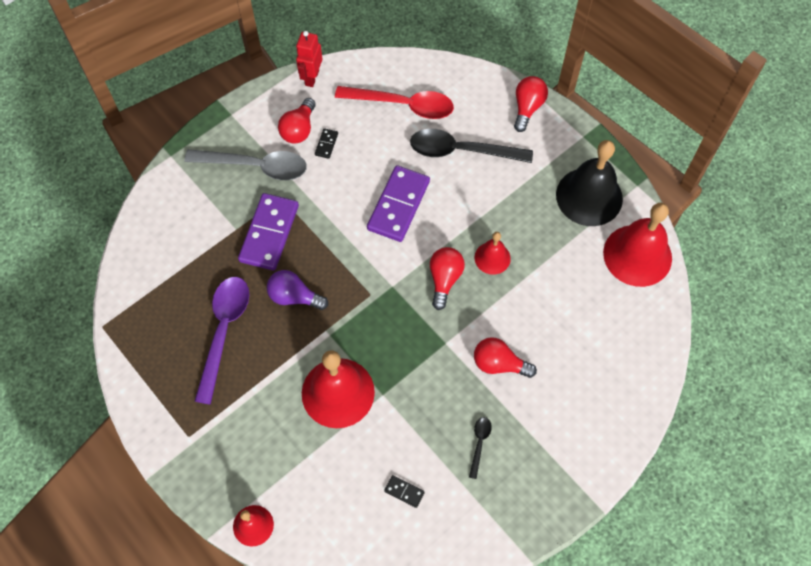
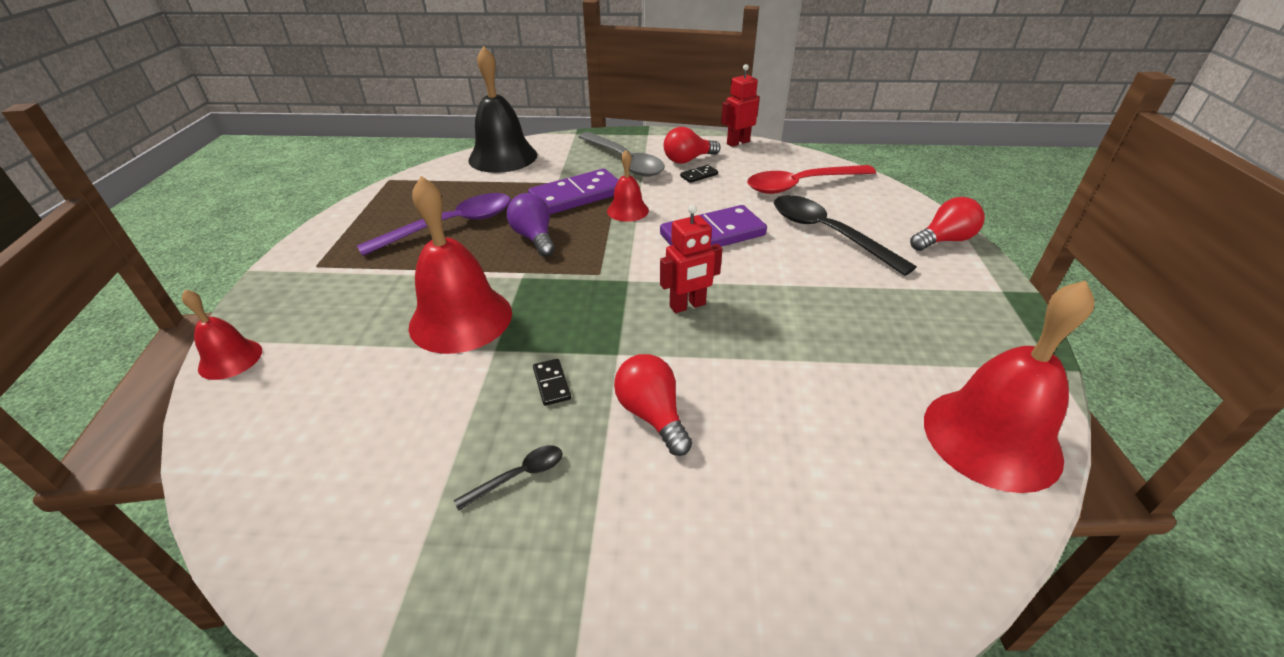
camera: 45 degrees right, 25 degrees down
(403, 105) = (801, 185): red spoon -> red spoon turned 105 degrees clockwise
(404, 491) = (374, 451): black domino -> black domino (552, 383)
(444, 279) = (687, 306): red light bulb -> red robot
(492, 258) = (765, 321): red bell -> red bell (627, 210)
(589, 196) = (961, 340): black bell -> black bell (503, 157)

